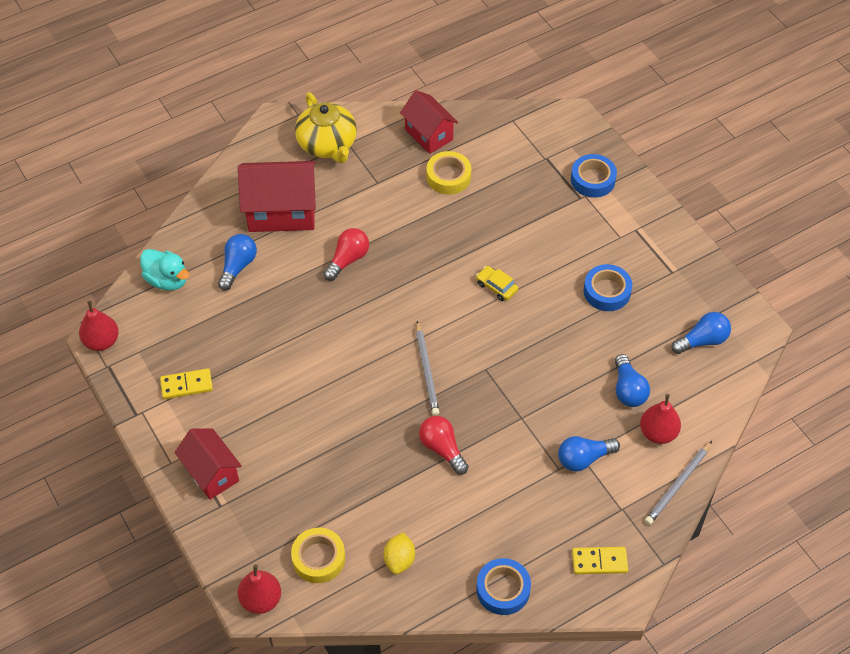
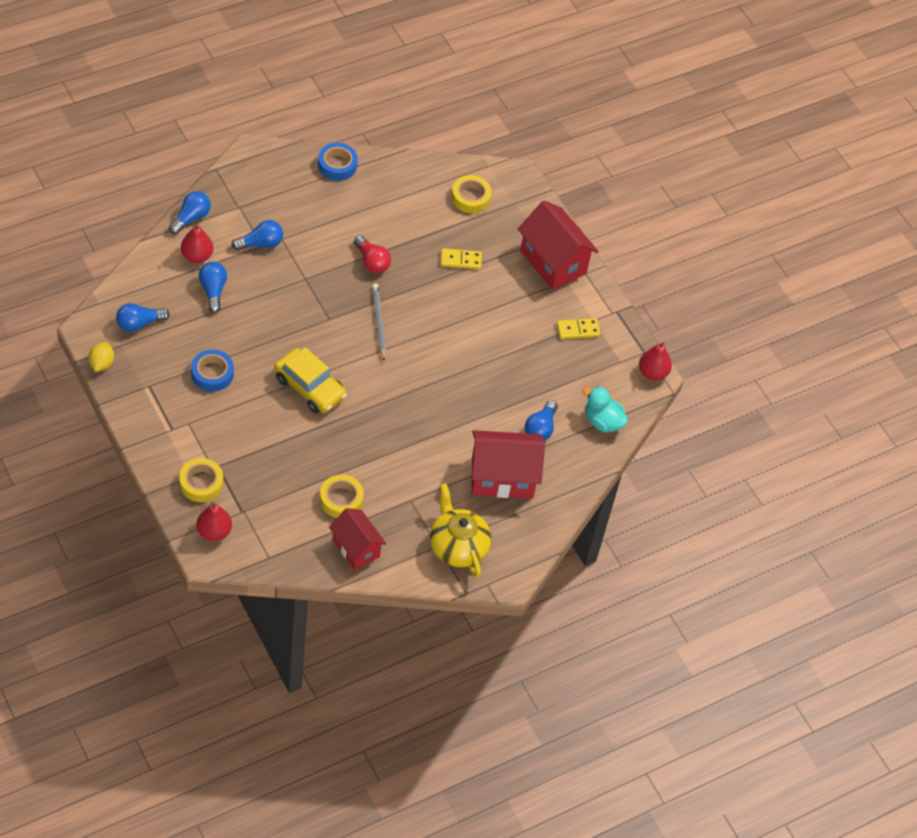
camera: 175 degrees right, 0 degrees up
(211, 473) = (553, 262): red house -> red house, size x1.54
(261, 600) = (512, 177): red pear -> red pear (214, 532)
(347, 260) = (441, 425): red light bulb -> none
(399, 560) = (411, 191): yellow lemon -> yellow lemon (101, 363)
(496, 287) = (310, 387): yellow car -> yellow car, size x1.99
(593, 180) = (201, 483): blue tape -> yellow tape
(599, 561) = (263, 175): yellow domino -> yellow domino (461, 260)
(678, 485) = (191, 218): grey pencil -> blue light bulb

